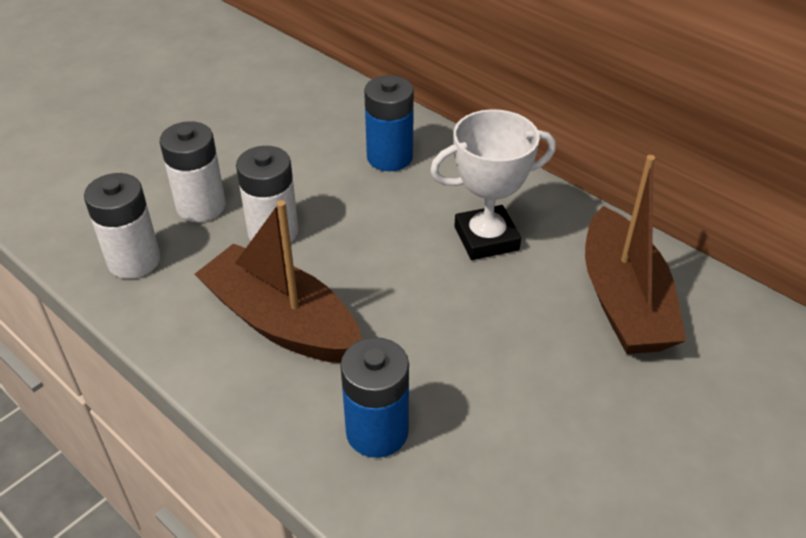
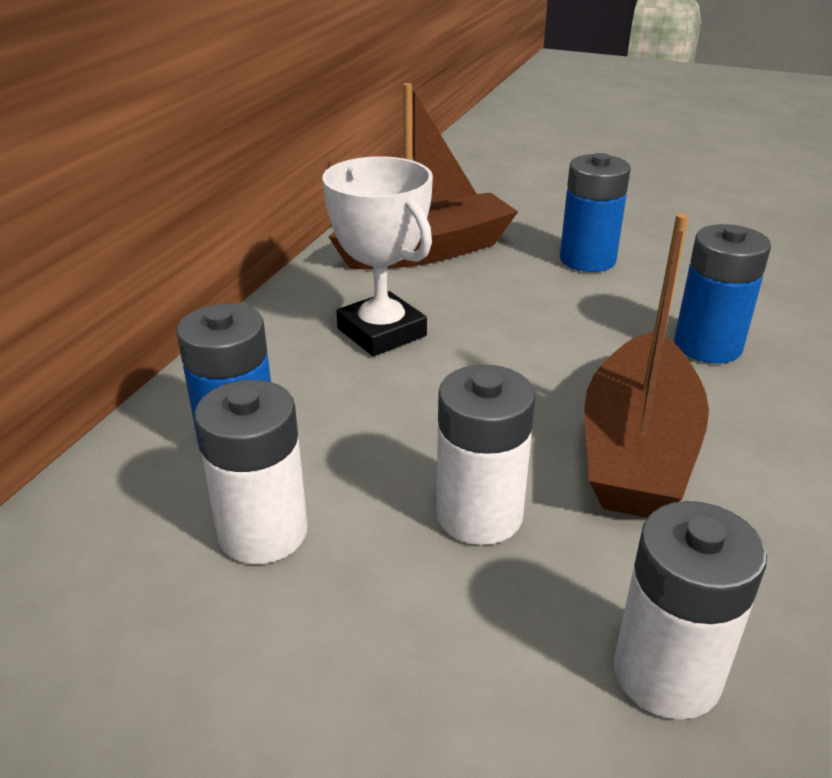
camera: 110 degrees left, 10 degrees down
(201, 206) = (471, 637): white battery -> white battery (263, 532)
(571, 417) = (587, 260): none -> blue battery

